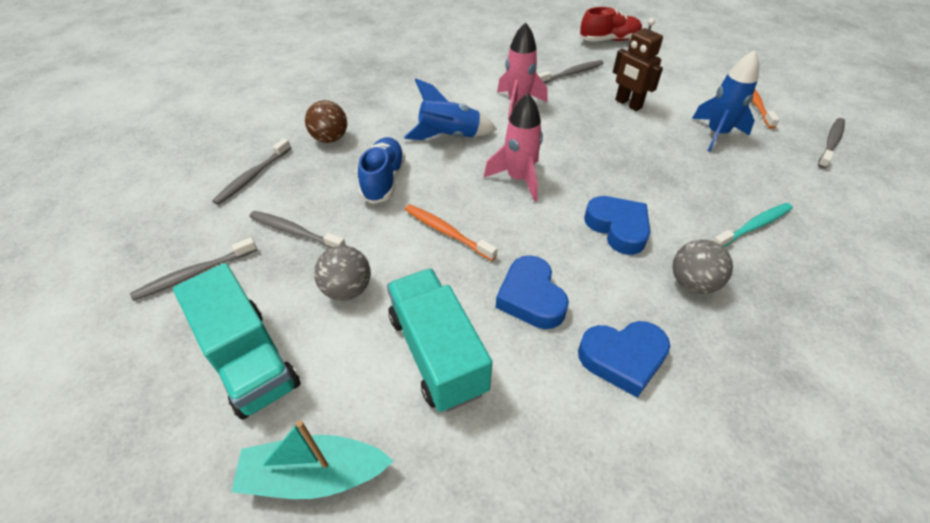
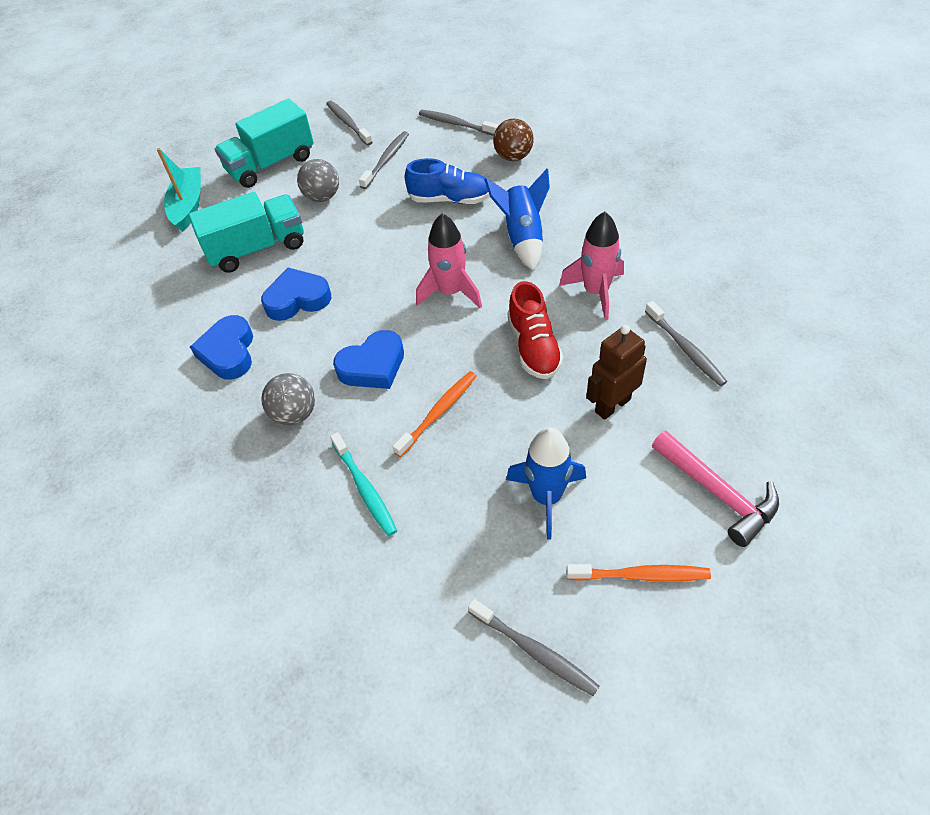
camera: 95 degrees right, 5 degrees up
(447, 232) = (378, 245): orange toothbrush -> orange toothbrush (438, 413)
(609, 40) = (811, 405): red shoe -> red shoe (534, 347)
(684, 74) = (717, 493): none -> pink hammer

